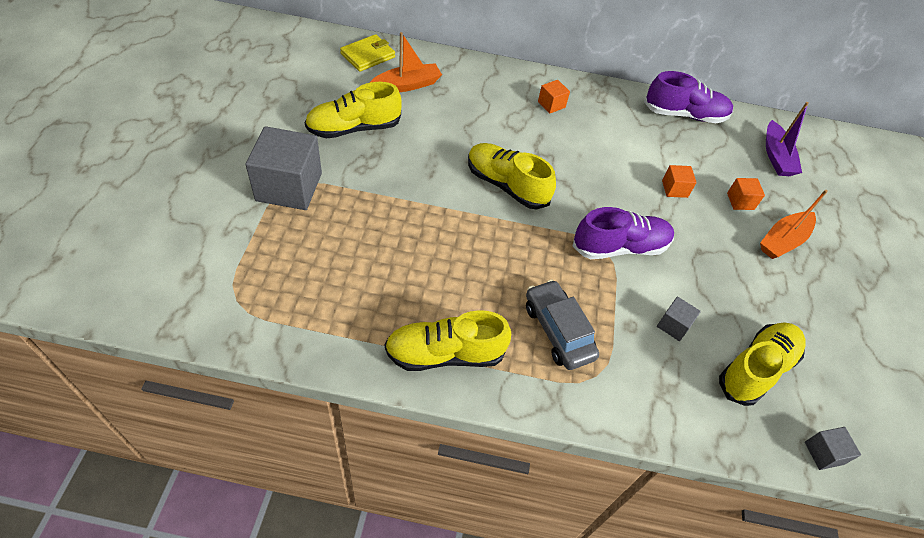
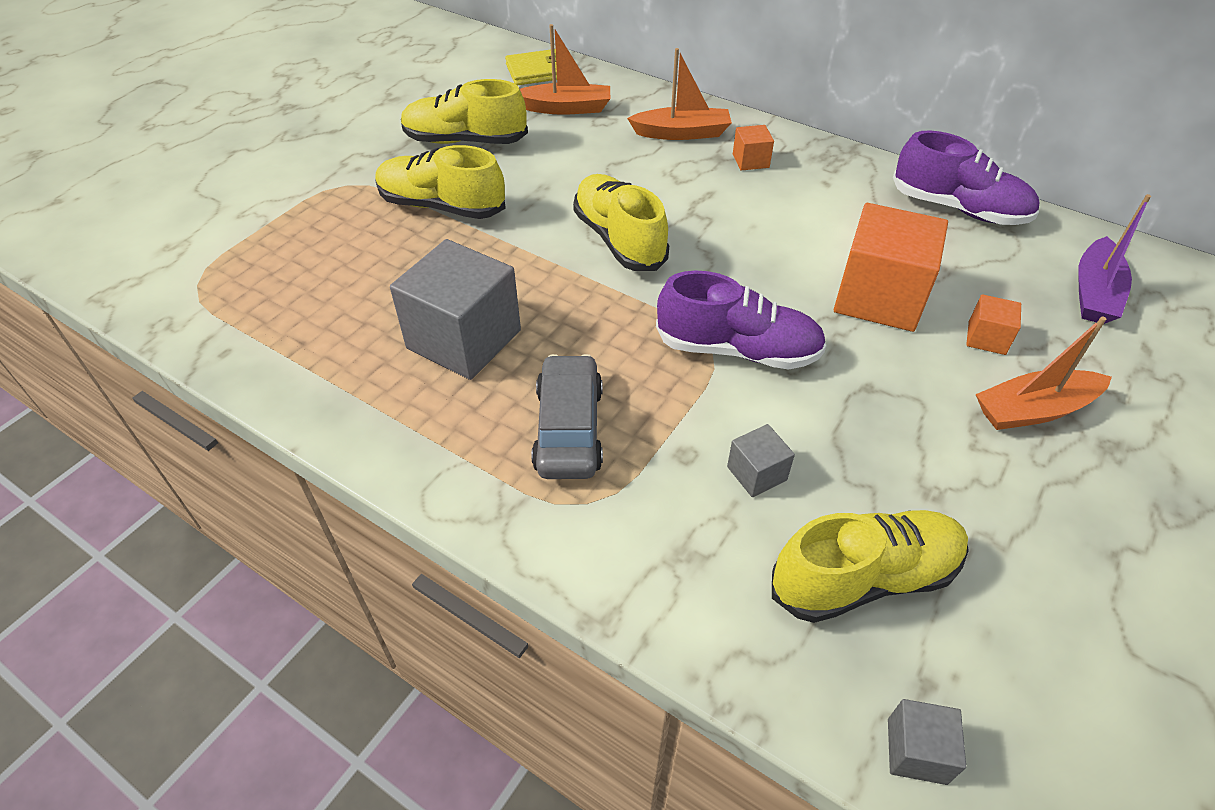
camera: 30 degrees right, 5 degrees down
(289, 187) = (344, 185): grey cube -> grey cube (464, 339)
(445, 354) = (393, 411): yellow shoe -> yellow shoe (442, 206)
(497, 91) = (682, 133): none -> orange boat
(674, 189) = (879, 297): orange cube -> orange cube, size x2.18

